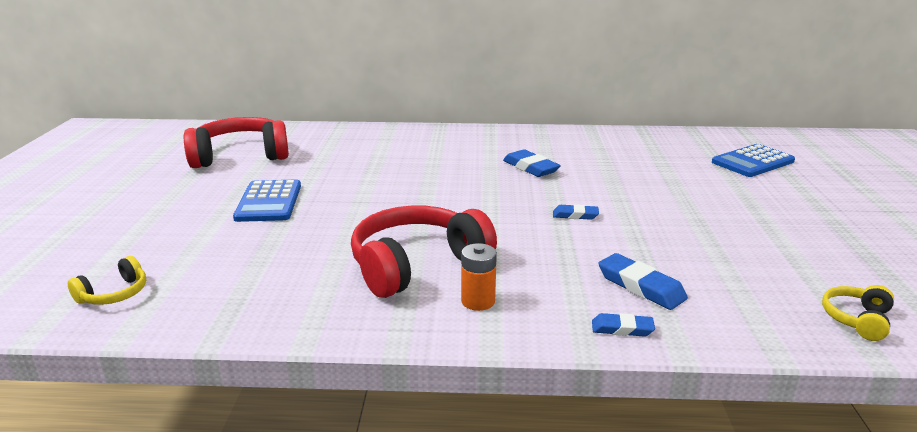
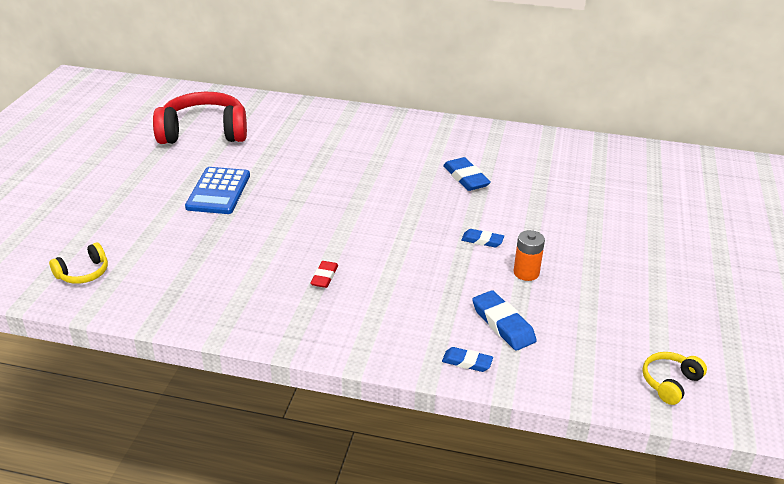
camera: 10 degrees right, 10 degrees up
(417, 265) = (324, 277): red headphones -> red eraser
(478, 301) = (361, 319): orange battery -> orange battery (526, 273)
(752, 162) = (689, 196): blue calculator -> none

